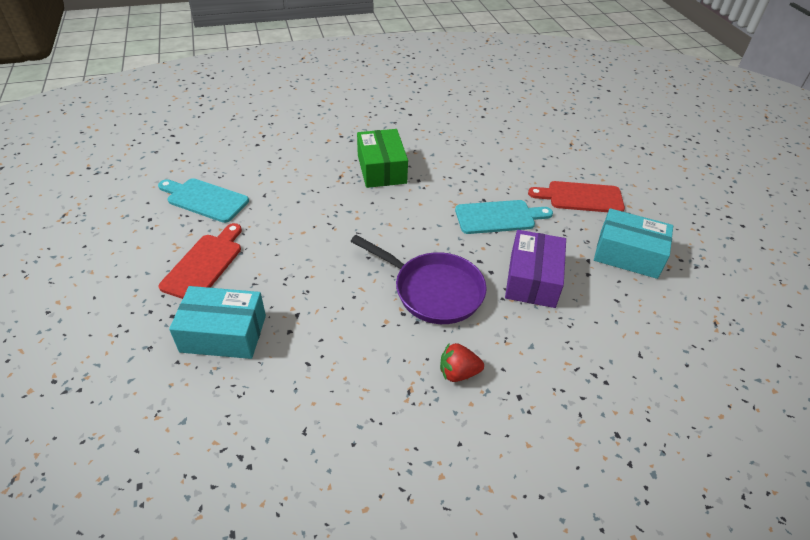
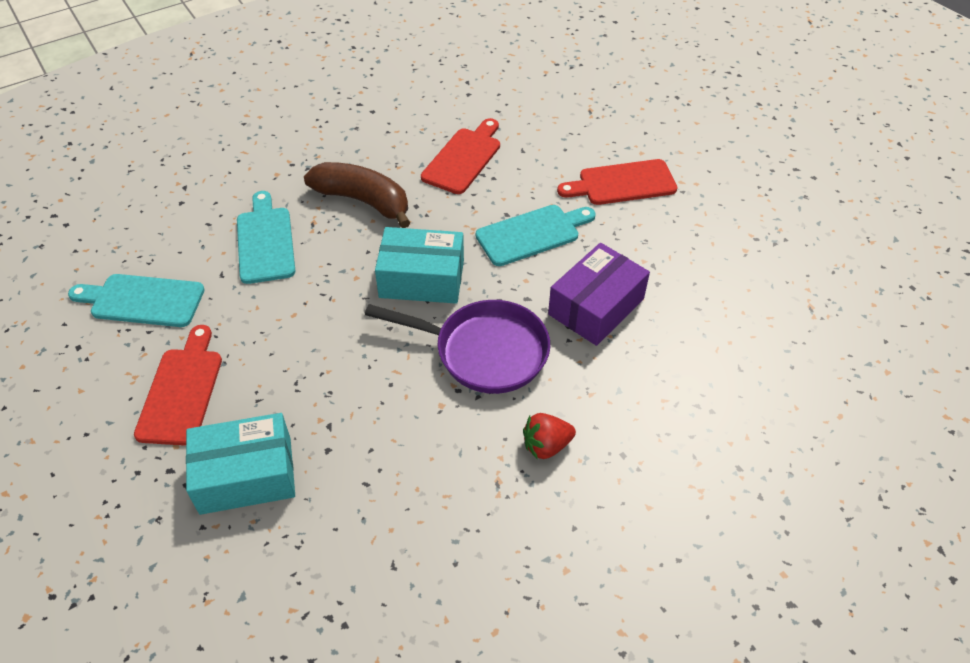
camera: 15 degrees left, 5 degrees up
(303, 180) = (265, 241): none -> turquoise cutting board
(381, 169) = (363, 201): green box -> brown banana
(464, 156) = (463, 158): none -> red cutting board
(532, 279) = (596, 307): purple box -> purple box turned 45 degrees clockwise
(628, 254) = (696, 246): turquoise box -> turquoise box (422, 279)

